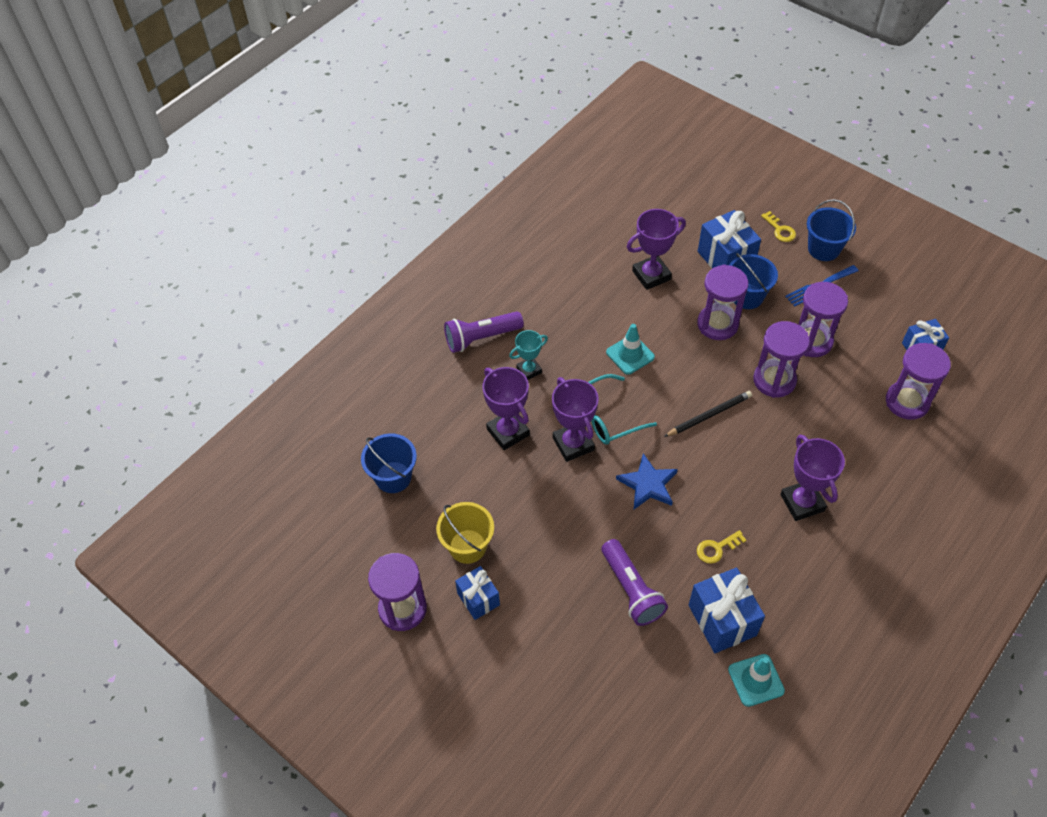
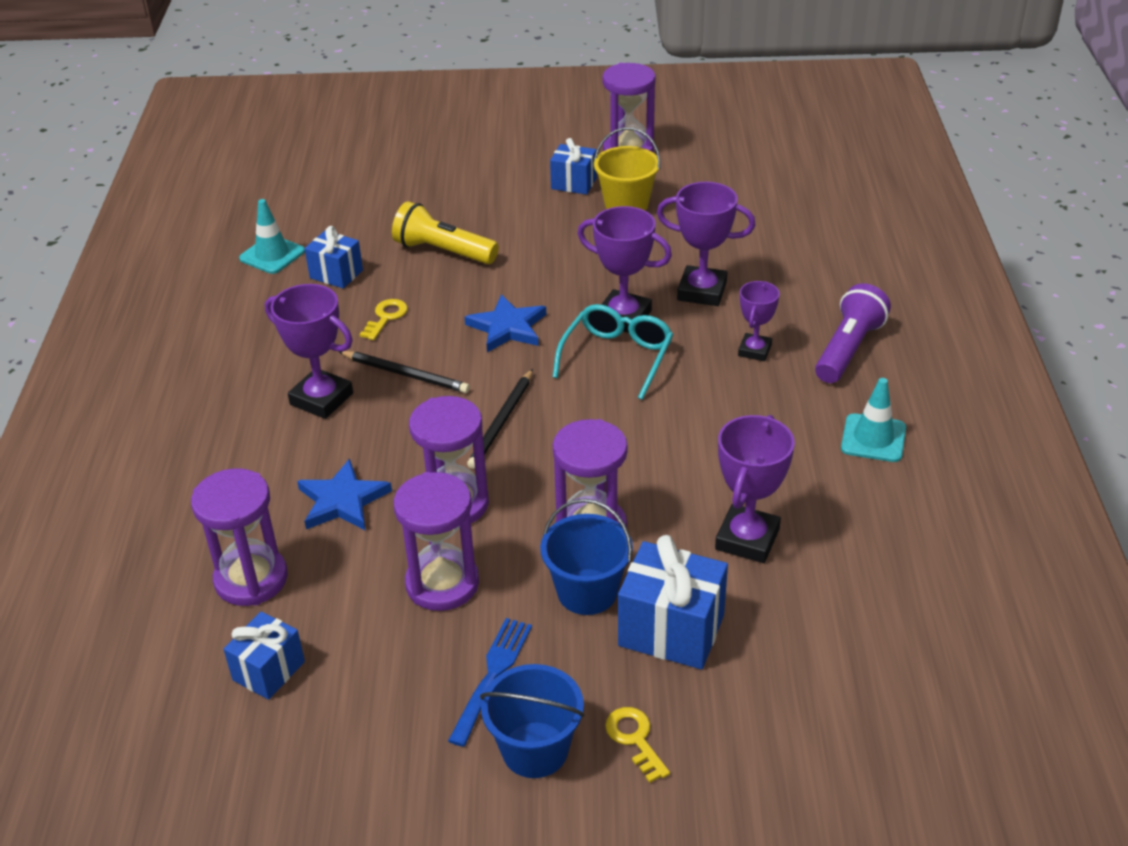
camera: 140 degrees right, 15 degrees down
(393, 477) = (758, 209): blue bucket -> none
(529, 370) = (754, 350): turquoise trophy -> purple trophy
(630, 355) = (662, 429): turquoise traffic cone -> turquoise traffic cone (873, 438)
(631, 590) = (443, 251): purple flashlight -> yellow flashlight
(722, 620) = (336, 274): blue gift -> blue gift, size x0.63
(738, 488) = (406, 374): none -> black pencil
(780, 230) = (635, 739): yellow key -> yellow key turned 45 degrees clockwise
(832, 420) = (342, 501): none -> blue star

